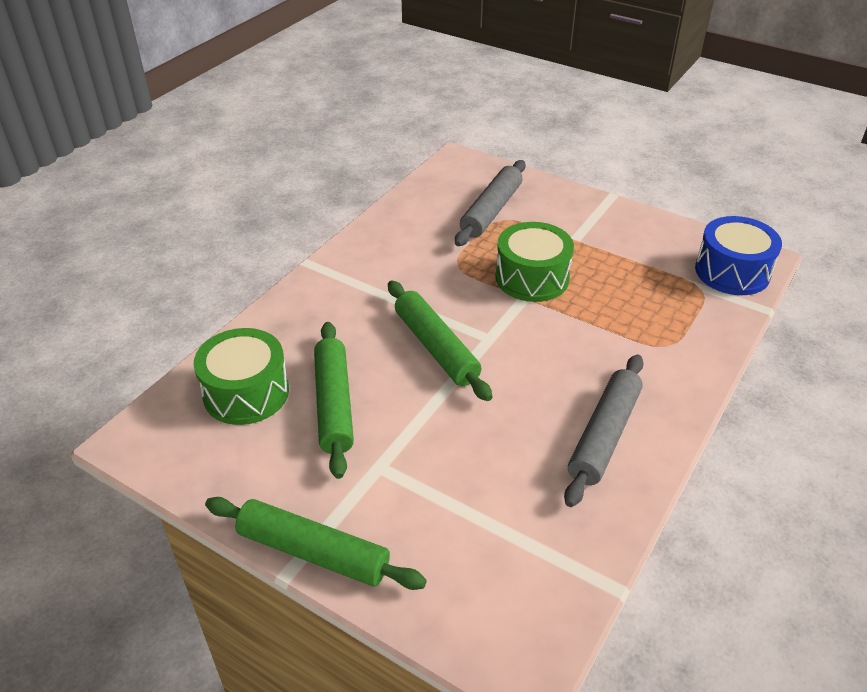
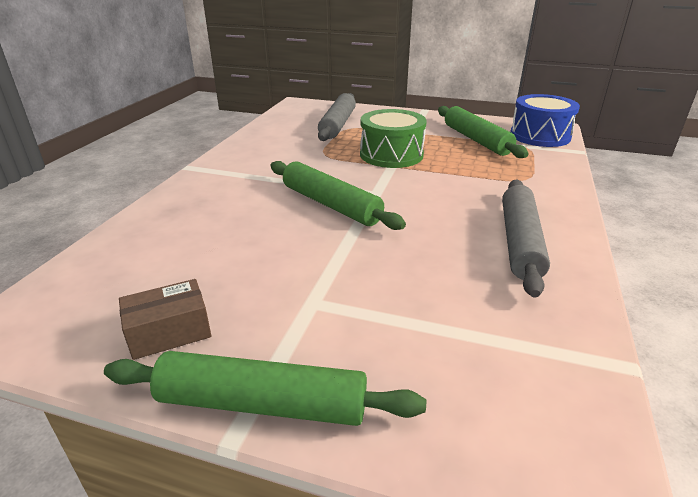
camera: 15 degrees left, 10 degrees down
(246, 392) = (143, 263): green drum -> none
(257, 472) = (169, 332): none -> brown box
(334, 404) = (244, 259): green rolling pin -> green rolling pin (476, 140)

